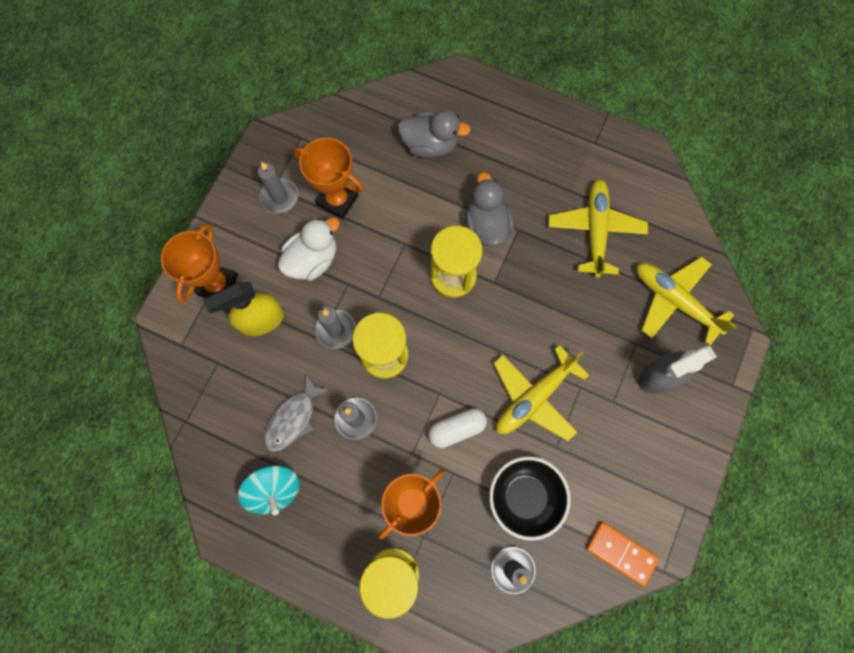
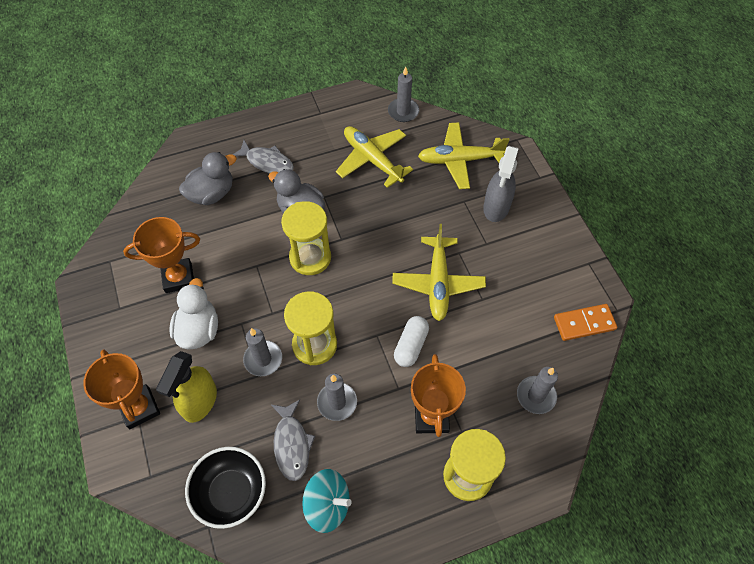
camera: 45 degrees left, 15 degrees down
(279, 197) = (131, 311): grey candle -> grey candle (403, 111)
(502, 154) = (267, 162): none -> grey fish
(525, 497) = (496, 346): black bowl -> black bowl (231, 492)

